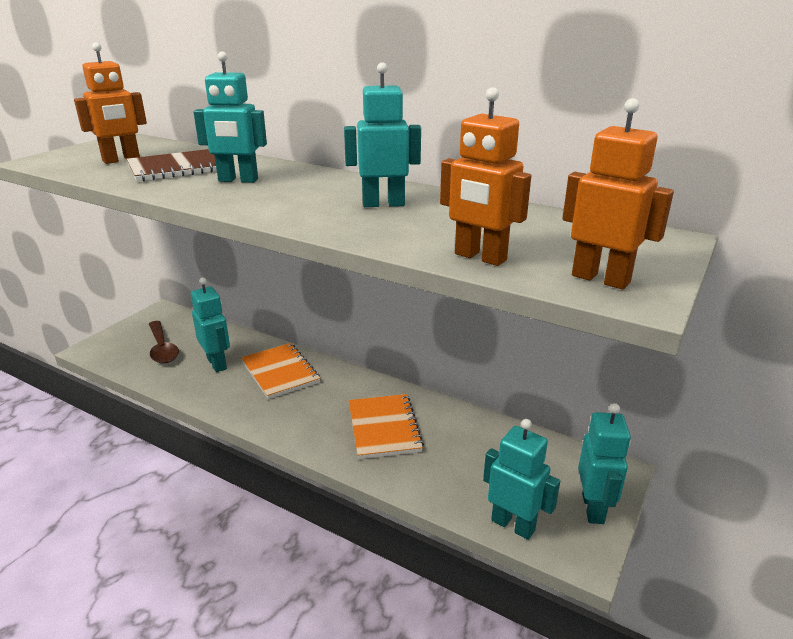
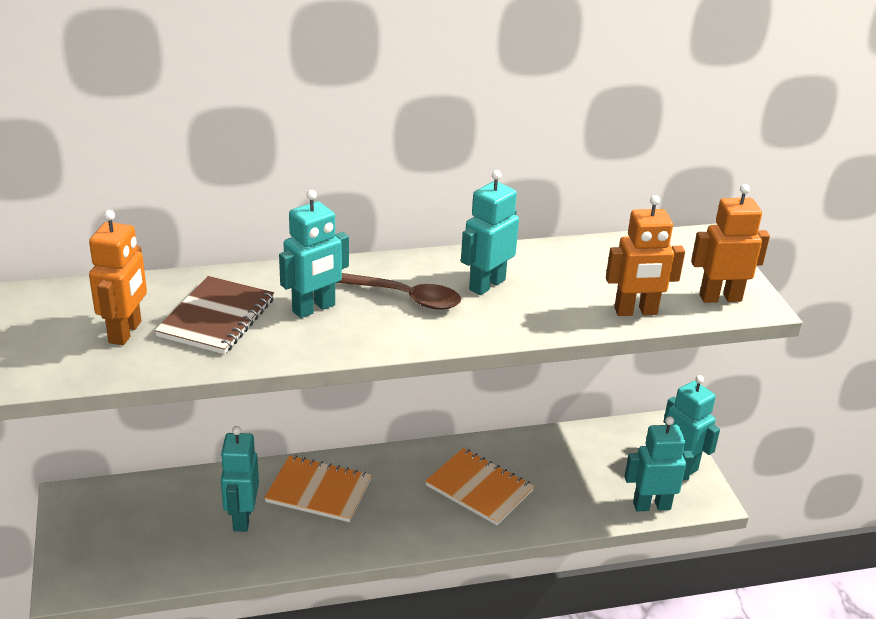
camera: 45 degrees left, 5 degrees up
(162, 348) = (153, 537): brown spoon -> brown spoon (406, 298)
(217, 363) = (242, 518): turquoise robot -> turquoise robot turned 105 degrees counterclockwise

